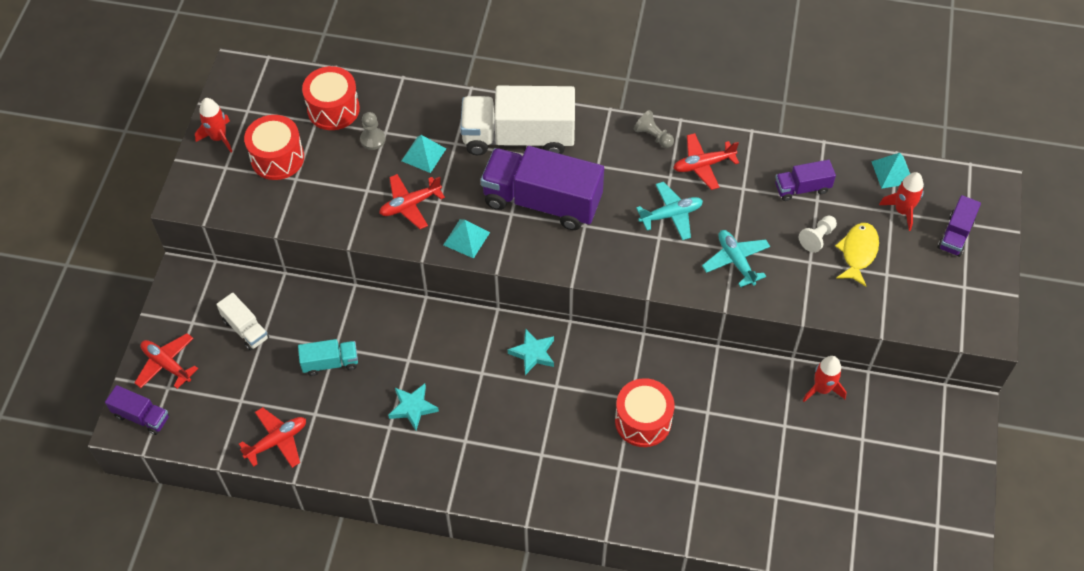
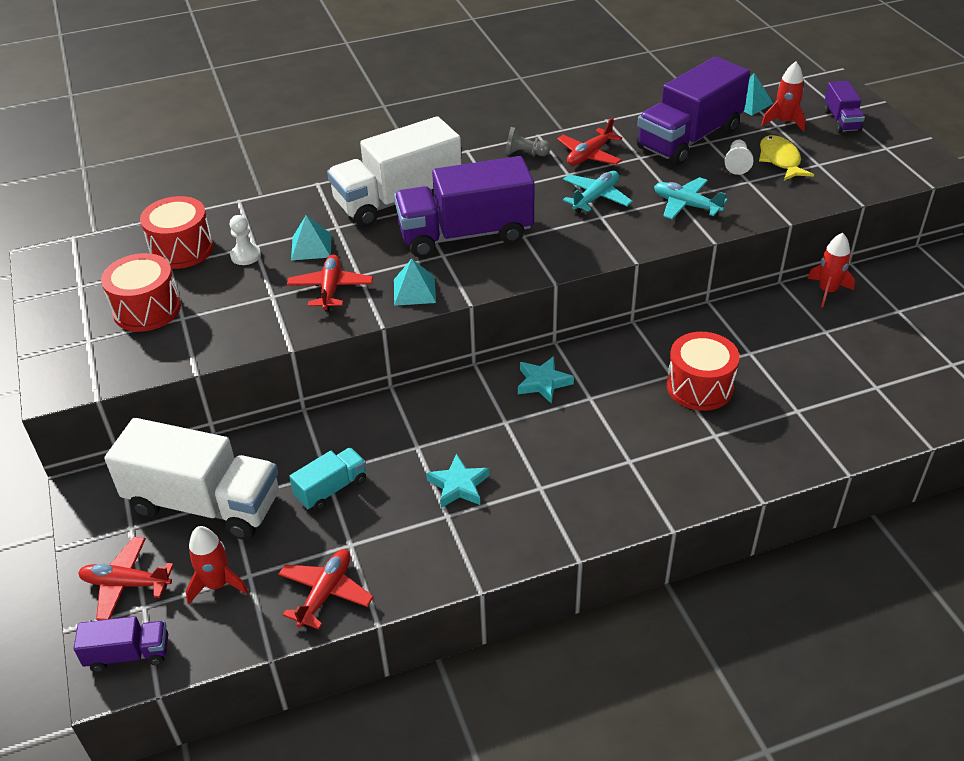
camera: 30 degrees left, 15 degrees down
(218, 138) = (61, 319): red rocket -> red rocket (217, 584)
(245, 329) = (204, 504): white truck -> white truck, size x2.08
(372, 139) = (245, 256): grey pawn -> white pawn
(410, 205) = (331, 289): red plane -> red plane turned 150 degrees clockwise
(802, 188) = (689, 139): purple truck -> purple truck, size x2.08

